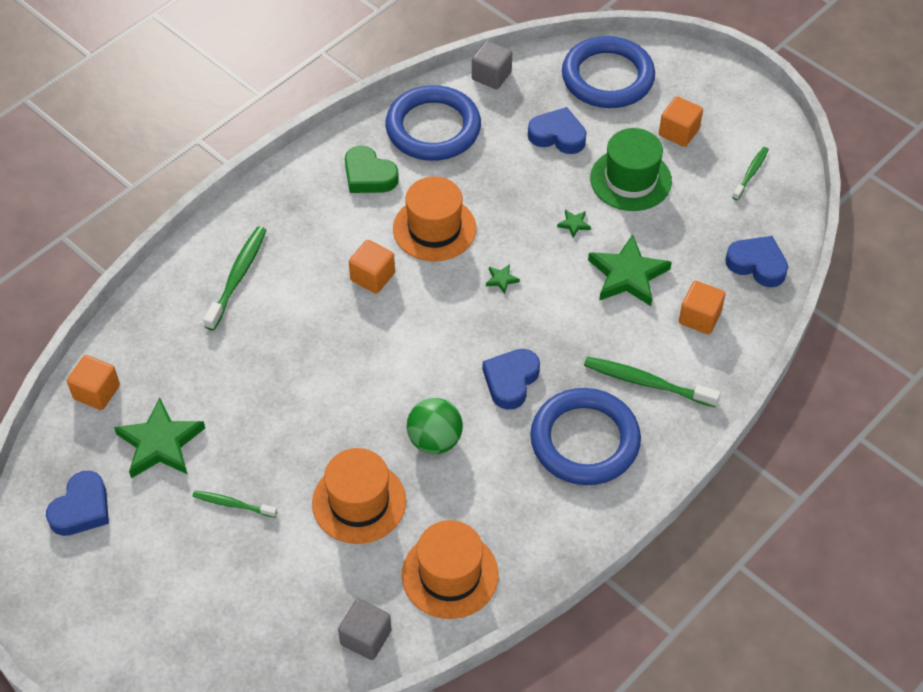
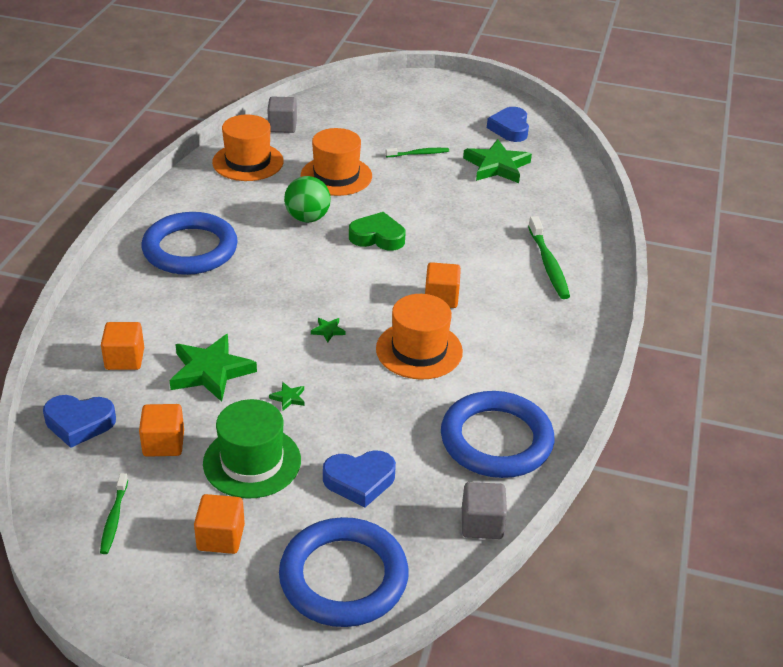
camera: 150 degrees right, 15 degrees down
(97, 392) = (568, 176): orange cube -> orange cube (163, 443)
(369, 175) = (518, 373): green heart -> green heart (377, 237)
(511, 381) = (272, 266): blue heart -> none
(647, 383) = (155, 298): green toothbrush -> none

